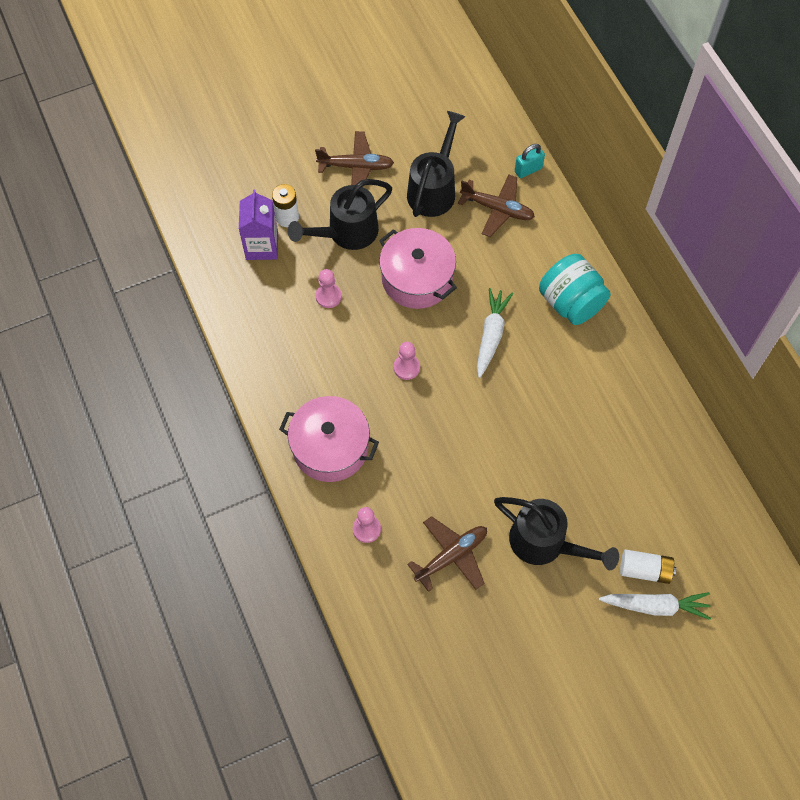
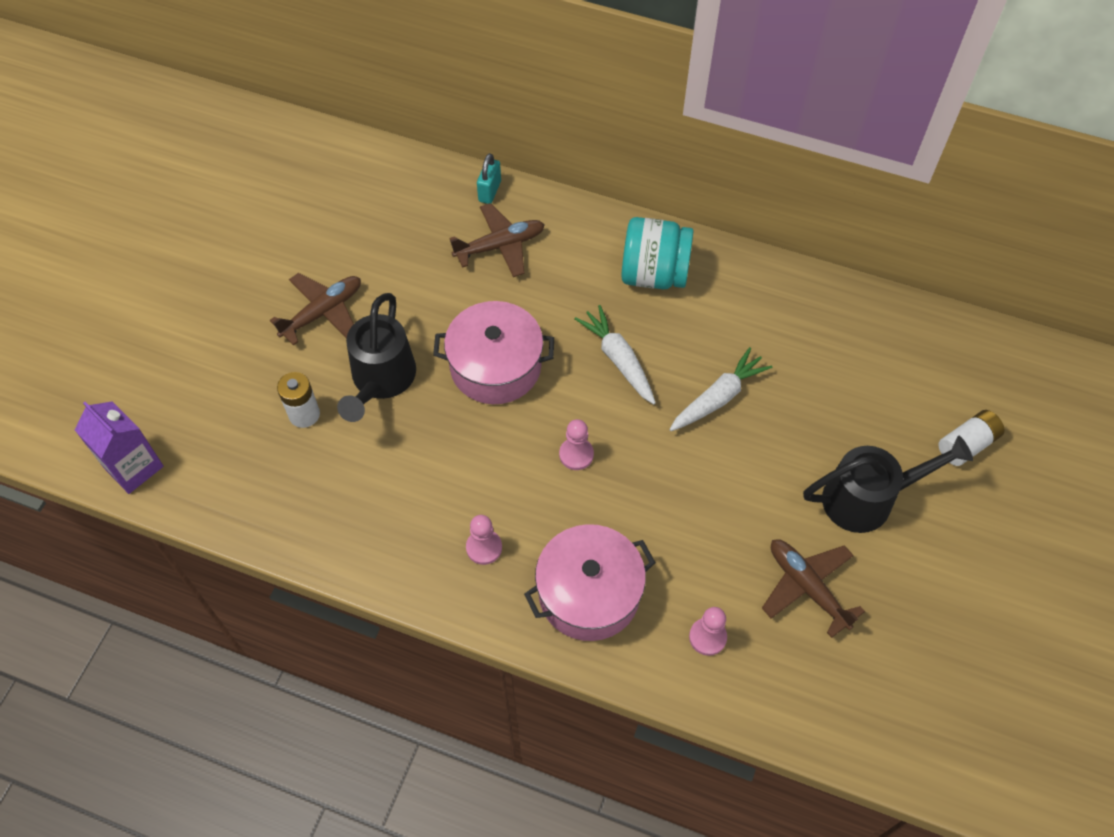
camera: 45 degrees left, 5 degrees down
(262, 246) = (307, 463): purple carton -> purple carton (133, 467)
(328, 296) = (429, 454): pink pawn -> pink pawn (484, 547)
(434, 189) = (422, 274): black watering can -> none
(451, 556) = (807, 587): brown plane -> brown plane turned 45 degrees counterclockwise
(655, 606) = (1008, 467): white carrot -> white carrot (718, 397)

